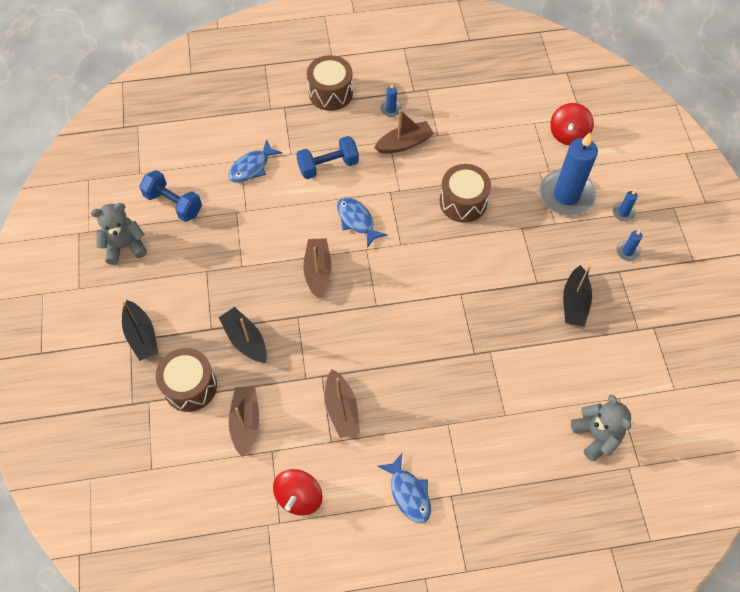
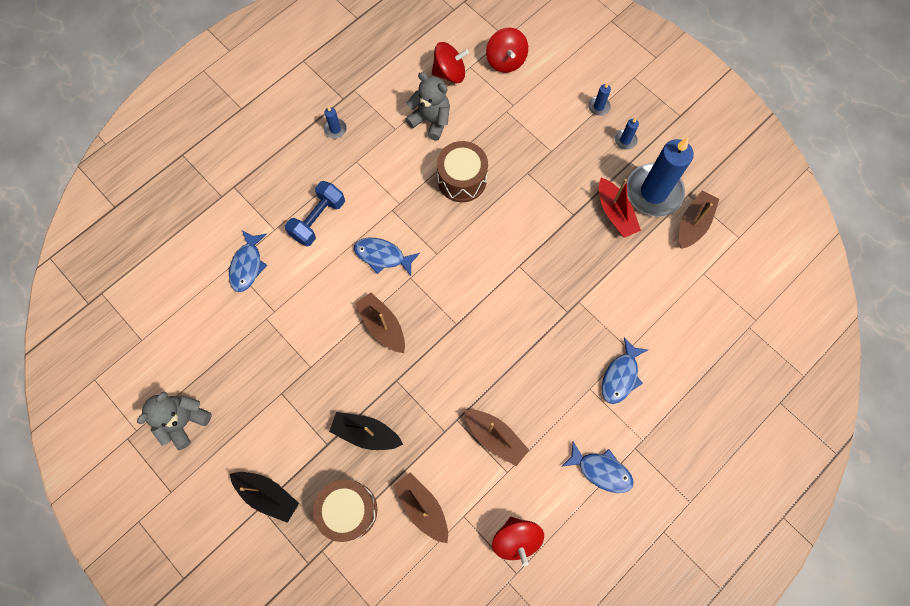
camera: 35 degrees left, 10 degrees up
(173, 204) = (199, 349): blue dumbbell -> none
(330, 93) = (267, 146): brown drum -> none
(404, 143) = (371, 155): brown boat -> brown boat (693, 224)
(482, 431) = (620, 376): none -> blue fish
(513, 118) = (449, 73): none -> red spinning top
(566, 195) = (543, 119): blue candle -> blue candle (653, 192)
(574, 302) = (615, 213): black boat -> red boat
(596, 435) = (708, 317): grey teddy bear -> grey teddy bear (431, 120)

